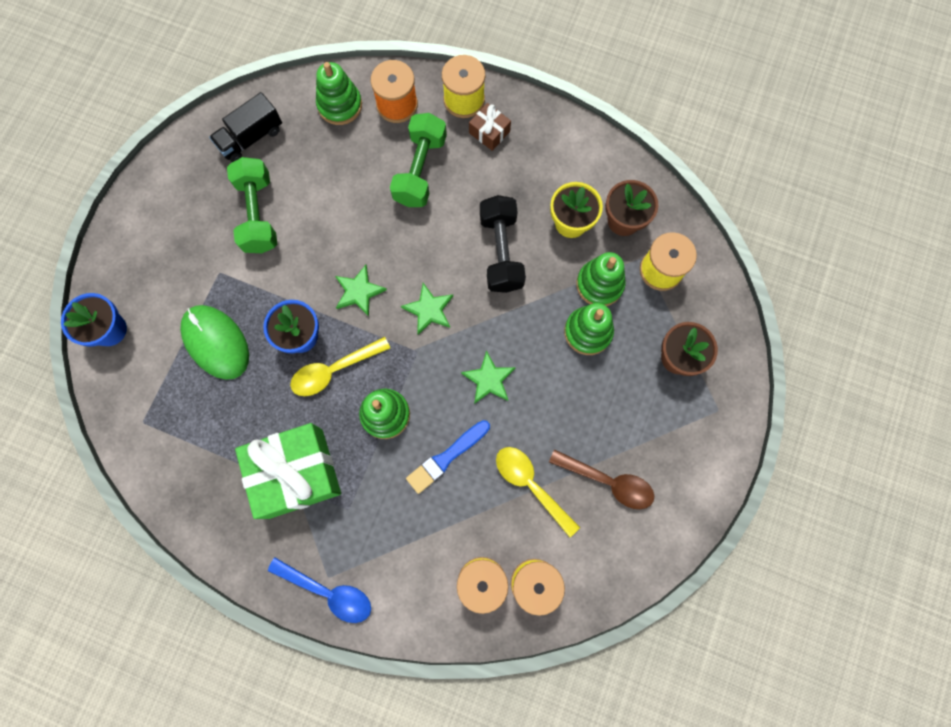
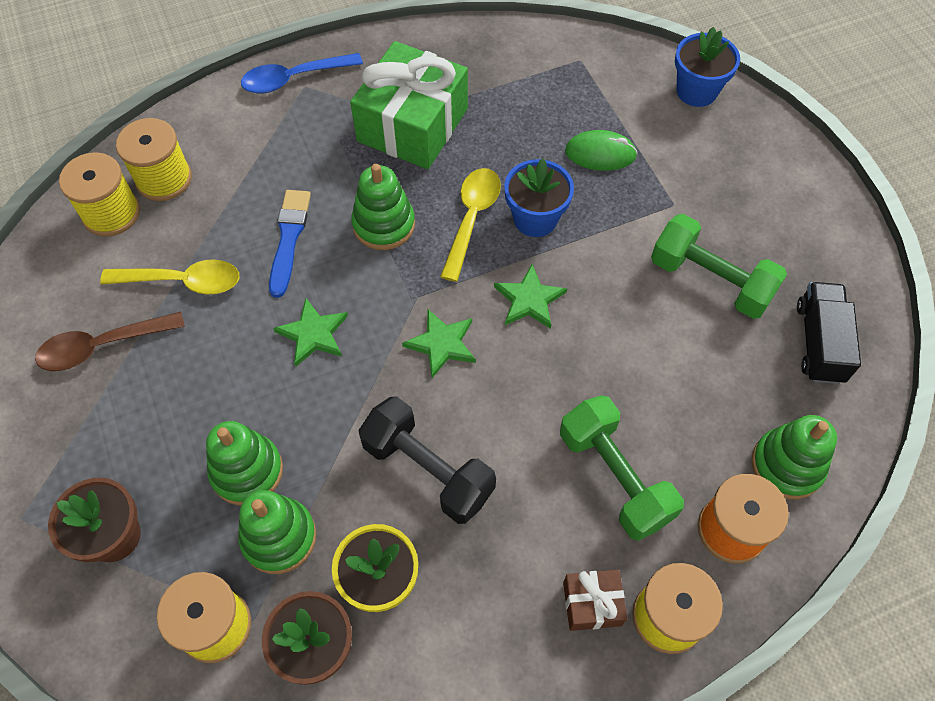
camera: 135 degrees right, 15 degrees down
(216, 342) = (600, 153): green mouse -> green mouse, size x0.66

